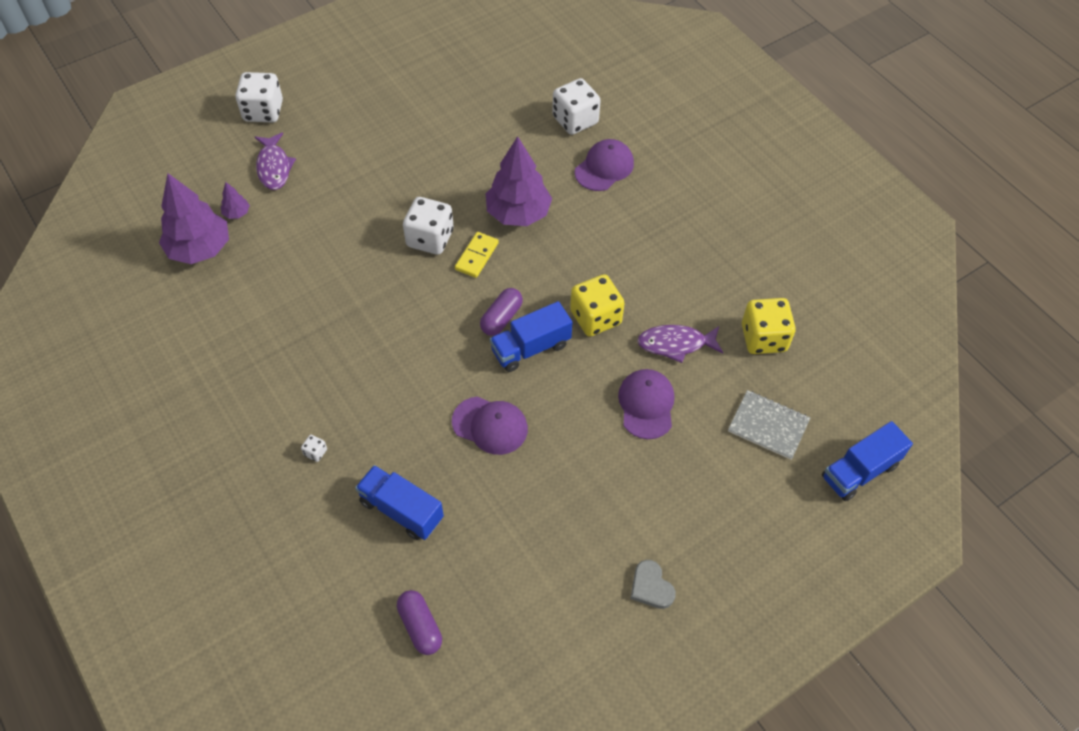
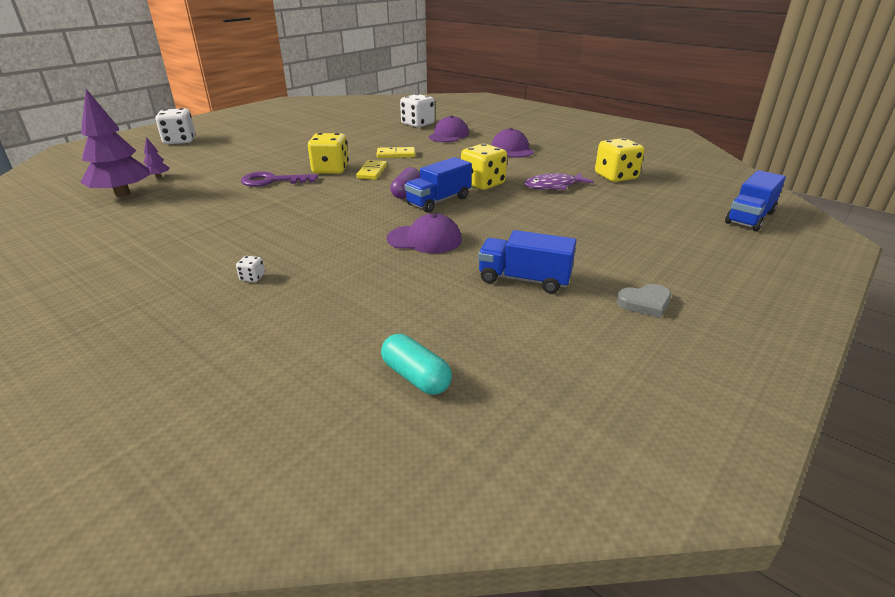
camera: 15 degrees left, 25 degrees down
(274, 167) = (191, 158): purple fish -> none
(360, 254) = (273, 181): none -> purple key
(401, 510) = (358, 298): blue truck -> blue truck (524, 279)
(420, 626) = (416, 377): purple capsule -> turquoise capsule
(430, 238) = (330, 169): white dice -> yellow dice
(518, 213) = (396, 154): purple tree -> yellow domino
(646, 405) = (553, 212): purple cap -> purple cap (512, 149)
(651, 587) = (645, 303): grey heart -> grey heart turned 60 degrees counterclockwise
(768, 426) = (658, 208): grey notebook -> none

